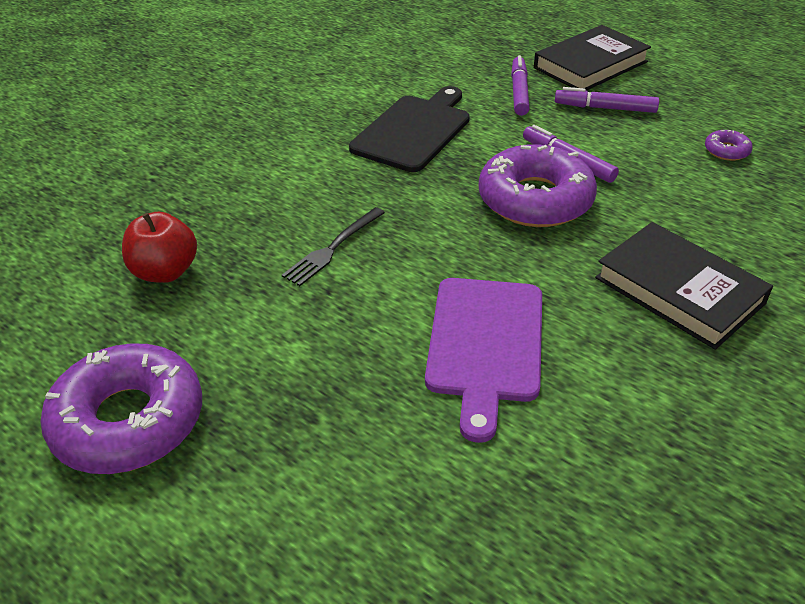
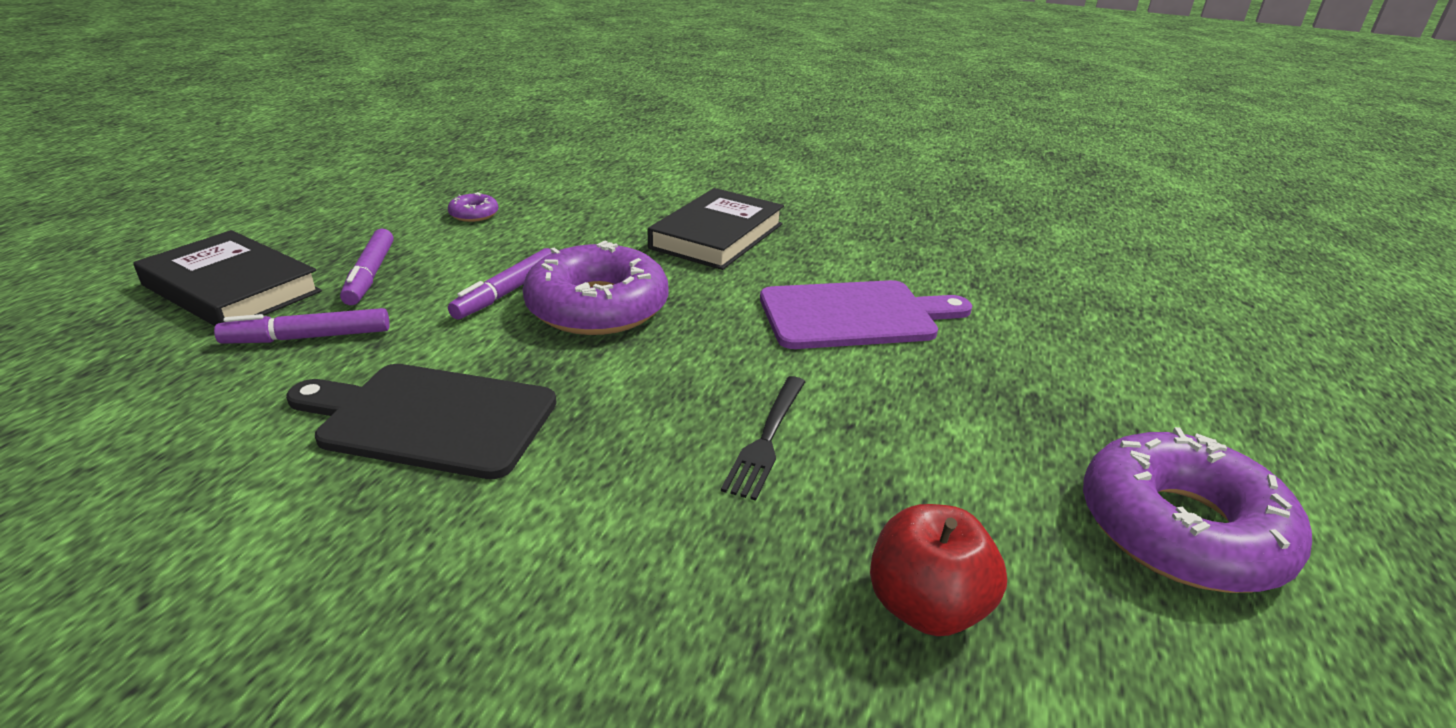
camera: 110 degrees left, 10 degrees down
(333, 248) = (766, 439): black fork -> black fork turned 90 degrees clockwise

